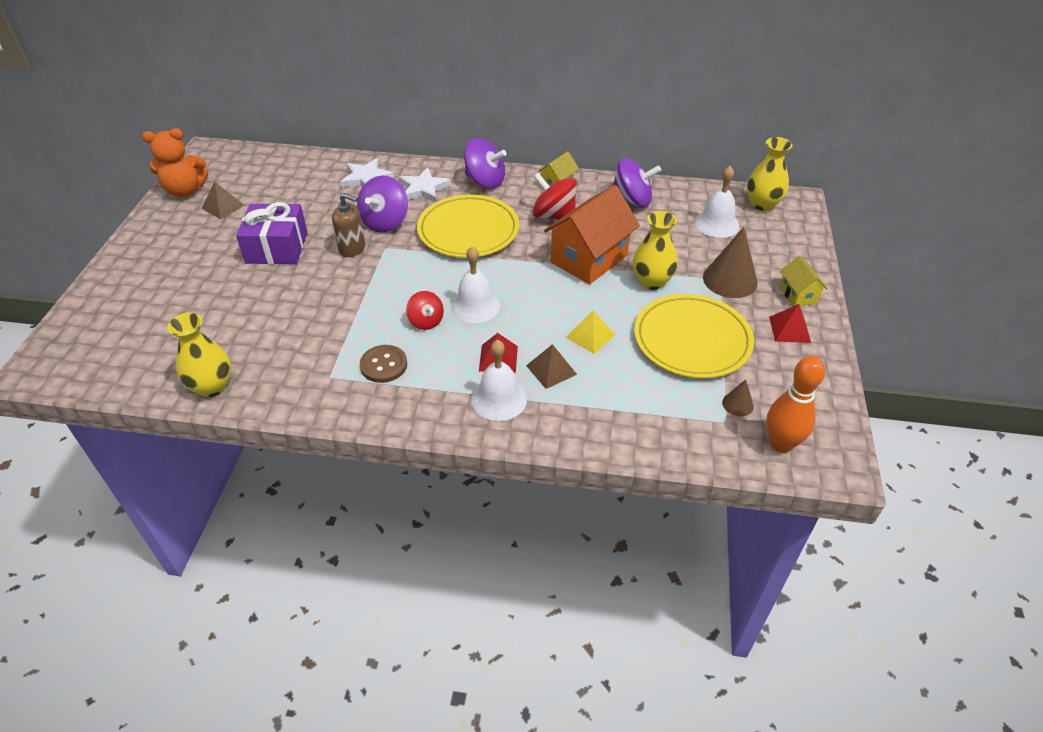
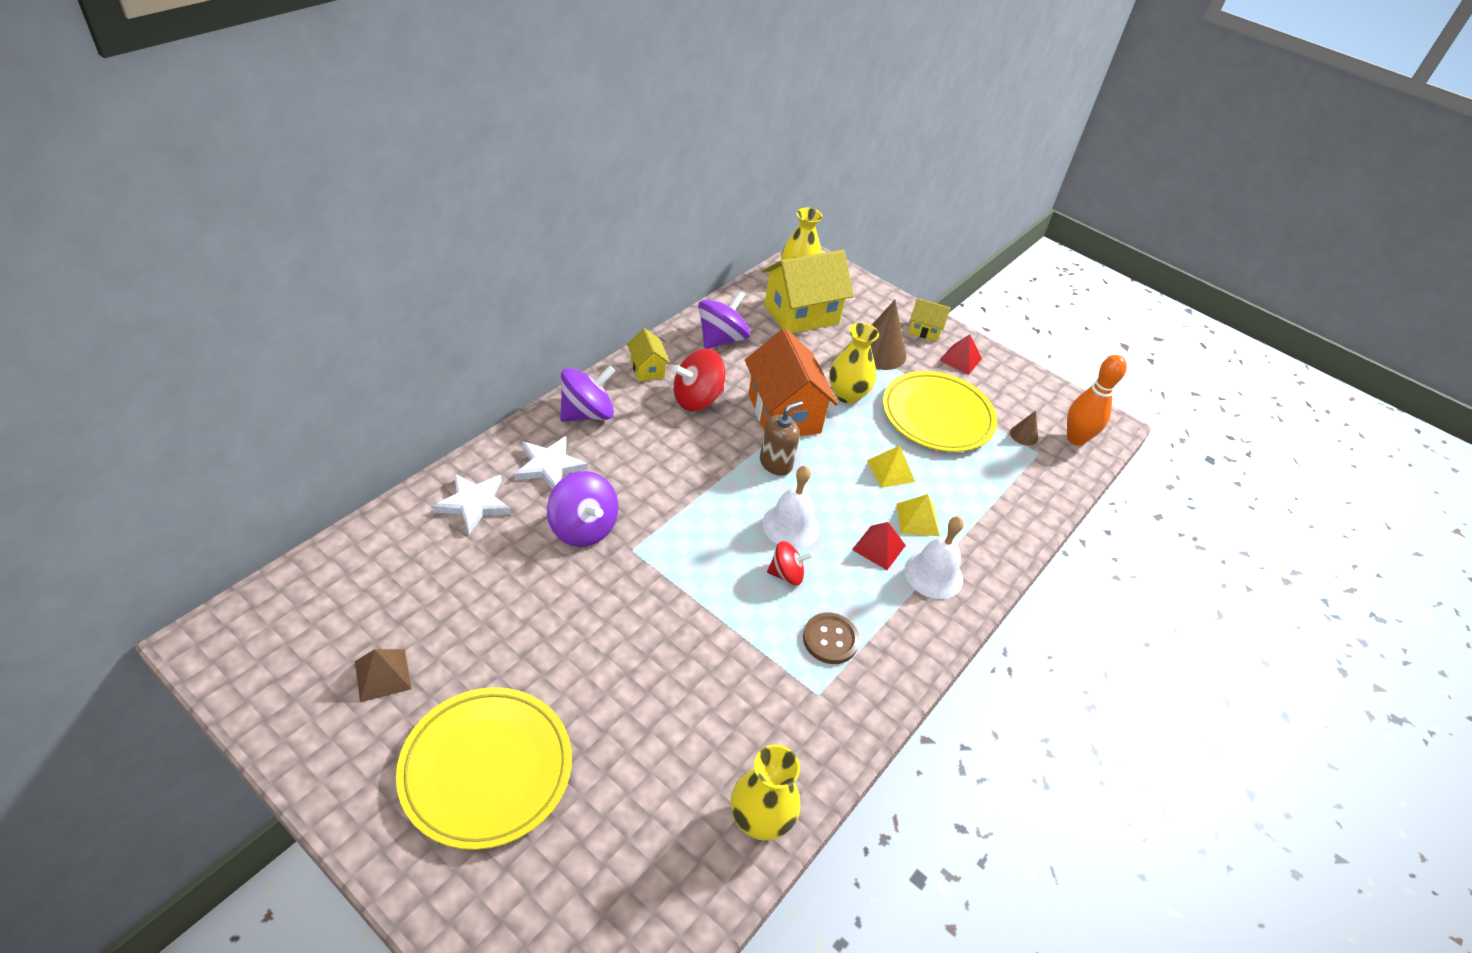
camera: 65 degrees left, 0 degrees up
(185, 190) = (290, 706): orange teddy bear -> none
(277, 247) = (538, 650): purple gift -> none
(352, 248) = (607, 579): brown soap dispenser -> brown soap dispenser (776, 463)
(468, 230) = (663, 470): yellow plate -> yellow plate (486, 769)
(551, 370) = (917, 519): brown pyramid -> yellow pyramid
(717, 224) = (801, 314): white bell -> yellow house

